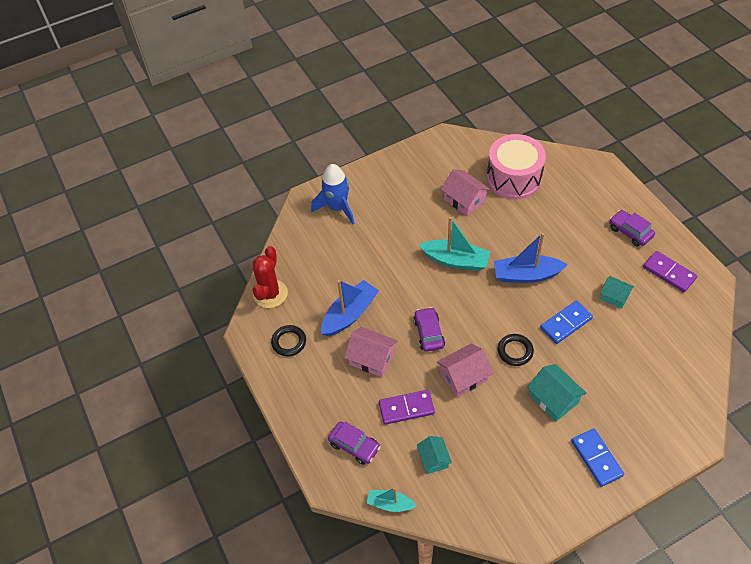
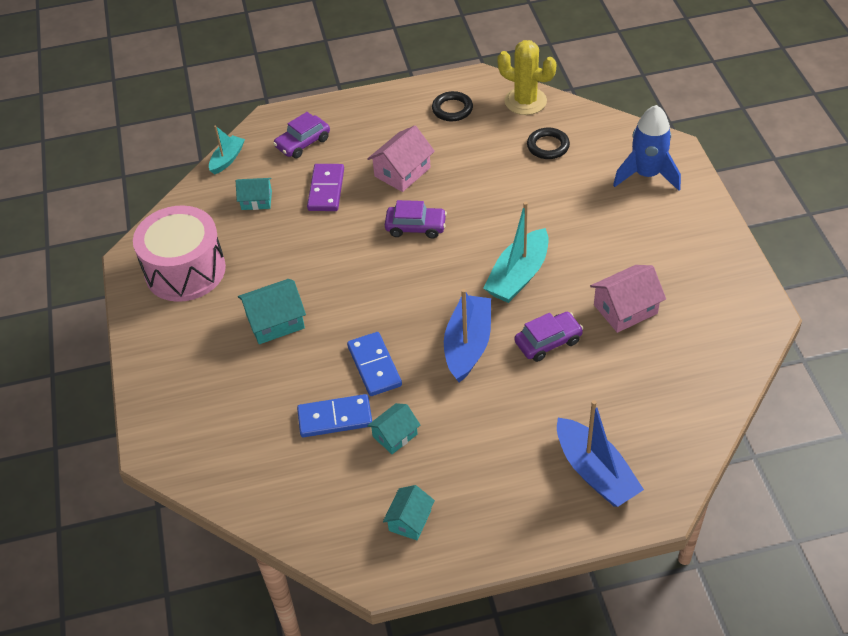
camera: 105 degrees right, 5 degrees down
(270, 294) = (525, 101): red cactus -> yellow cactus
(350, 314) = (471, 162): blue boat -> blue boat (595, 472)
(463, 377) = (343, 246): pink house -> none
(514, 178) = (655, 379): pink drum -> pink drum (185, 270)
(515, 351) = (356, 302): black ring -> black ring (548, 146)
(596, 458) = (184, 340): blue domino -> blue domino (335, 418)
(630, 232) = (503, 498): purple car -> purple car (548, 342)
(669, 273) = (410, 520): purple domino -> turquoise house

